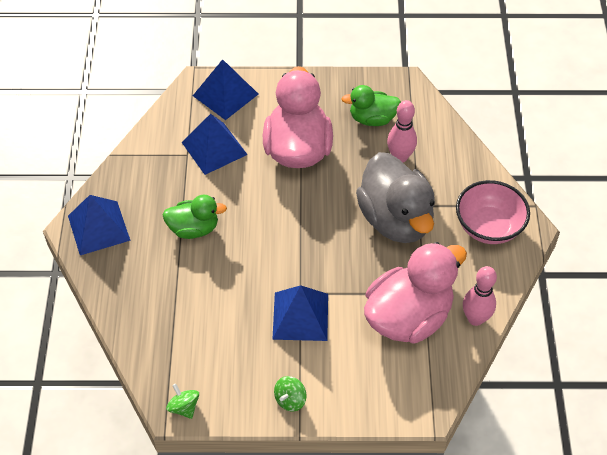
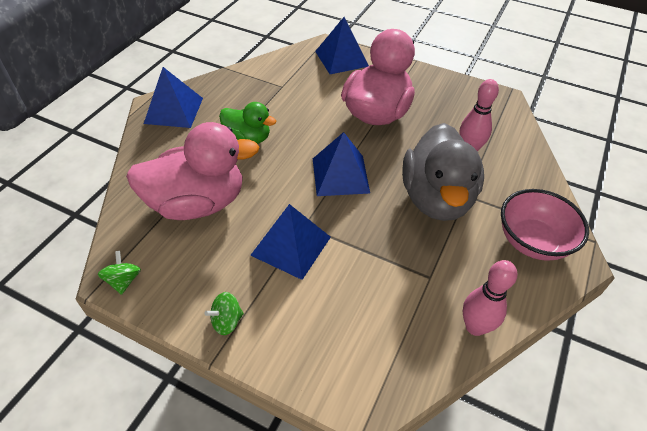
camera: 25 degrees right, 5 degrees down
(214, 148) = (307, 89): blue pyramid -> blue pyramid (340, 175)
(372, 119) = (458, 113): green duck -> none
(408, 317) = (400, 293): pink duck -> pink duck (197, 203)

